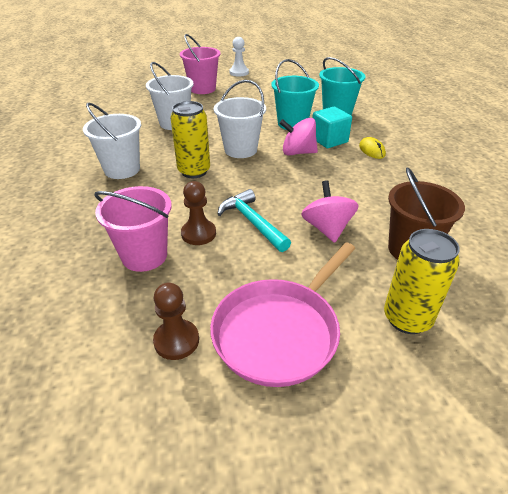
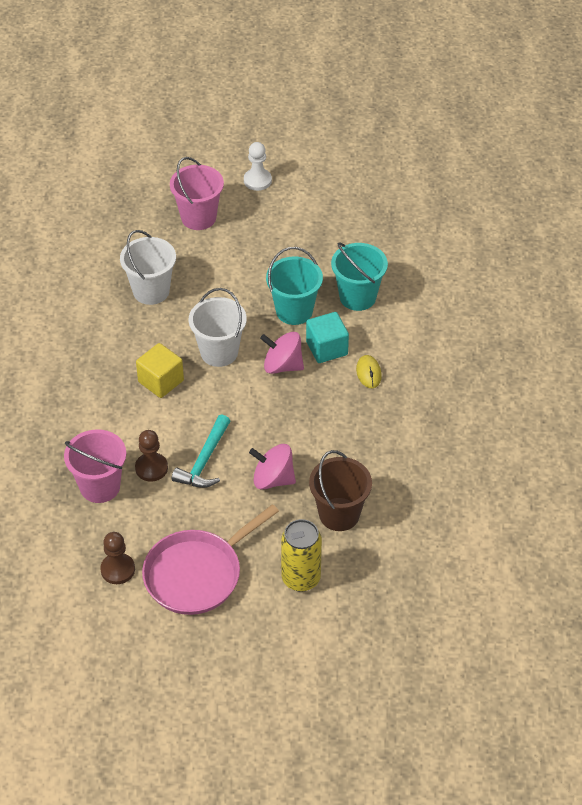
camera: 10 degrees right, 10 degrees up
(122, 169) = (85, 368): white bucket -> none
(194, 171) = (161, 381): yellow can -> yellow cube
(252, 222) = (204, 461): turquoise hammer -> turquoise hammer turned 135 degrees counterclockwise
(327, 228) = (273, 479): pink spinning top -> pink spinning top turned 75 degrees counterclockwise

